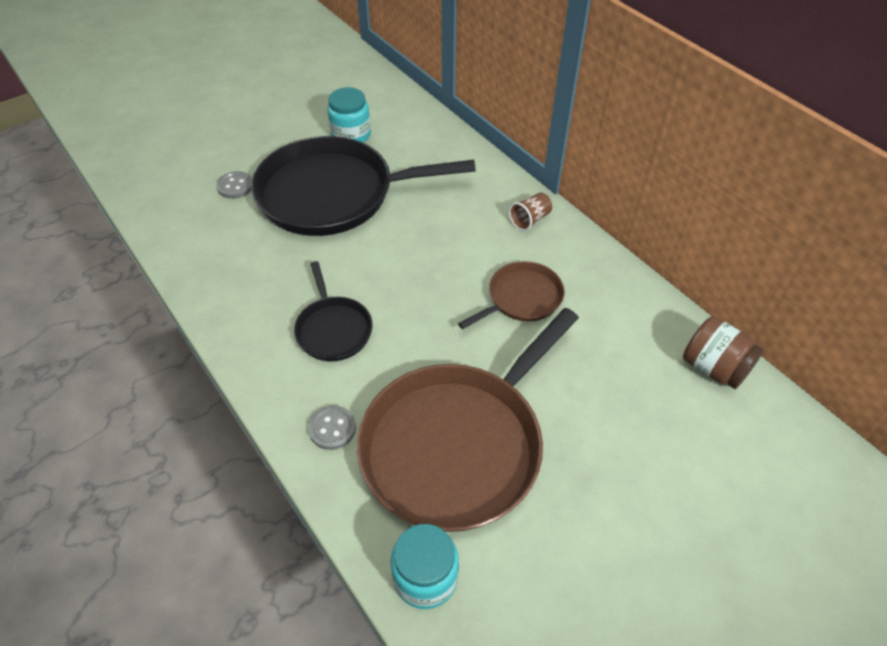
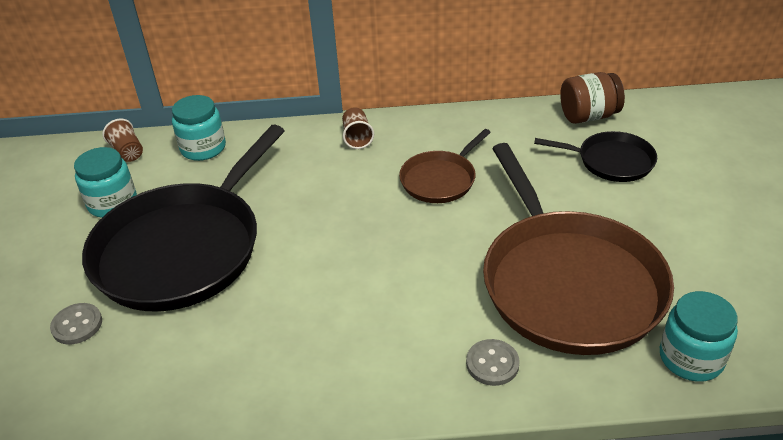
camera: 55 degrees left, 10 degrees down
(333, 329) = (369, 317): black pan -> black pan (611, 161)
(406, 110) = (127, 152): none -> brown cup
(442, 143) = (203, 148): none -> turquoise jar
(521, 298) = (440, 179): brown pan -> brown pan turned 135 degrees counterclockwise

